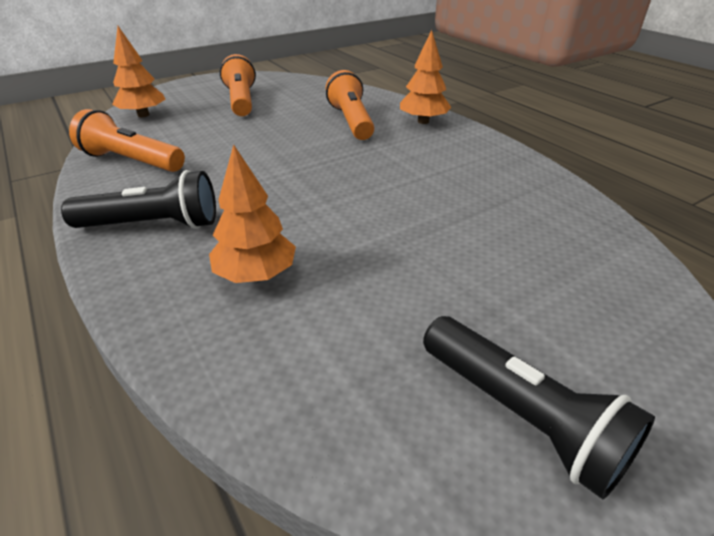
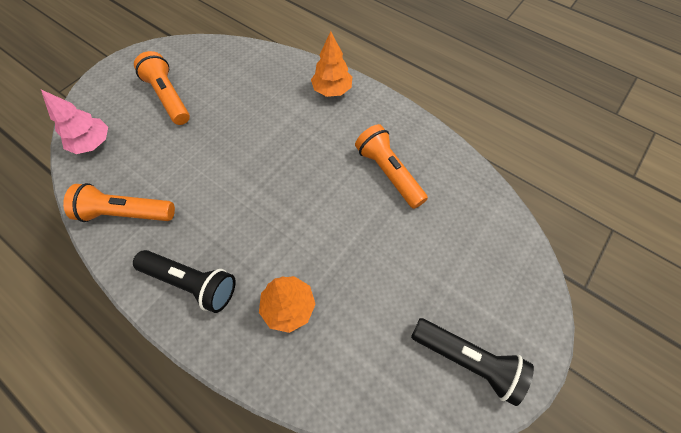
camera: 20 degrees left, 25 degrees up
(143, 115) = (92, 143): orange tree -> pink tree
(152, 225) = (191, 282): black flashlight -> black flashlight turned 45 degrees clockwise
(351, 121) = (276, 105): orange flashlight -> orange flashlight (389, 173)

